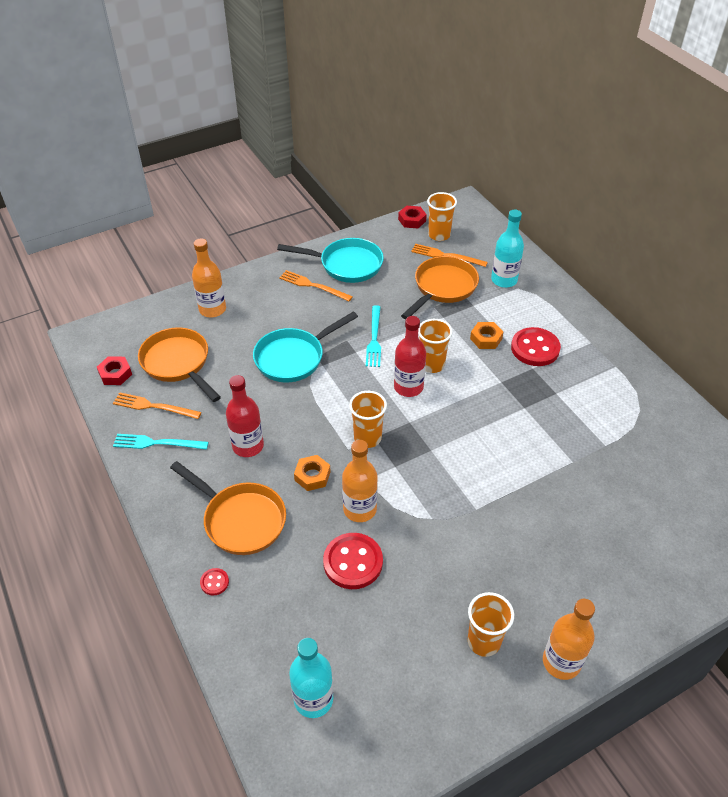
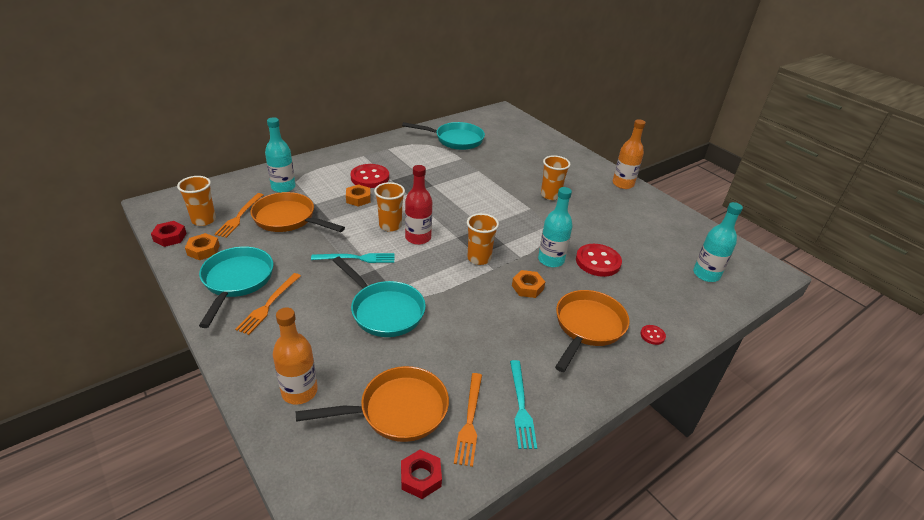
camera: 100 degrees left, 10 degrees down
(178, 363) = (397, 410): orange pan -> orange pan turned 150 degrees counterclockwise
(248, 446) = (506, 332): red bottle -> none
(360, 509) = (551, 260): orange bottle -> turquoise bottle
(392, 241) = (203, 250): none -> orange nut
(484, 641) = (626, 208): orange cup -> orange cup (550, 195)
(663, 444) = (455, 140): none -> turquoise pan

